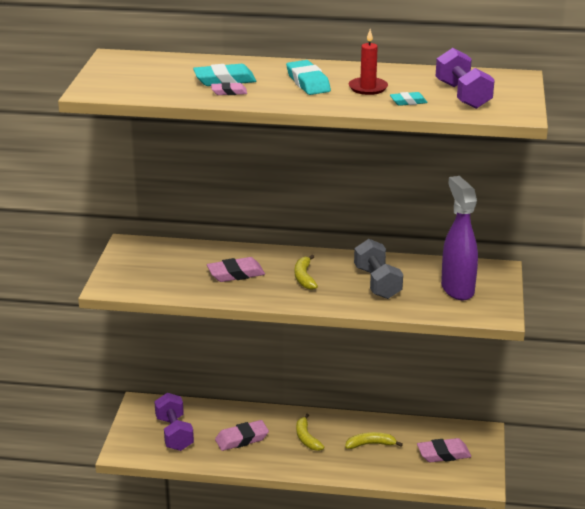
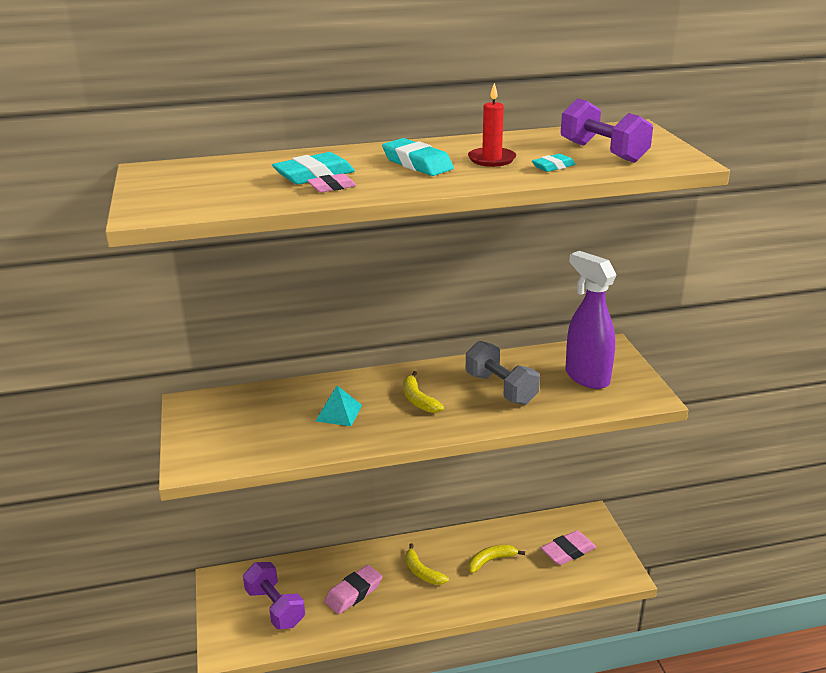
camera: 20 degrees left, 0 degrees up
(236, 274) = (338, 413): pink eraser -> turquoise pyramid

